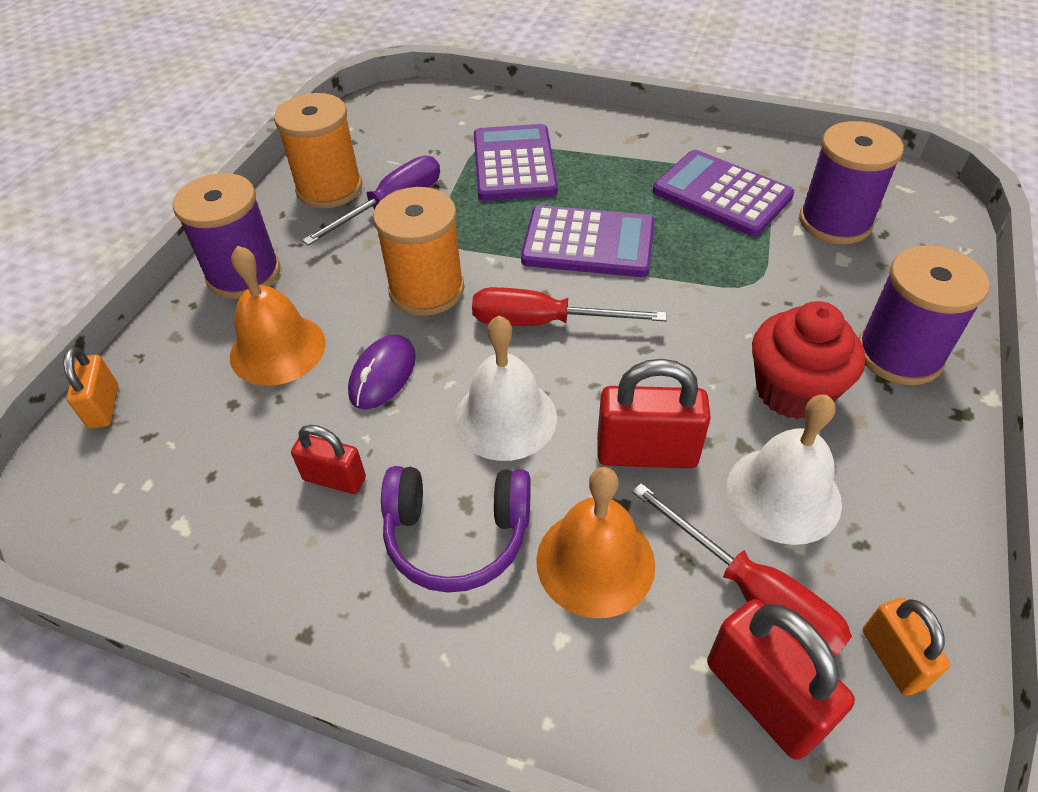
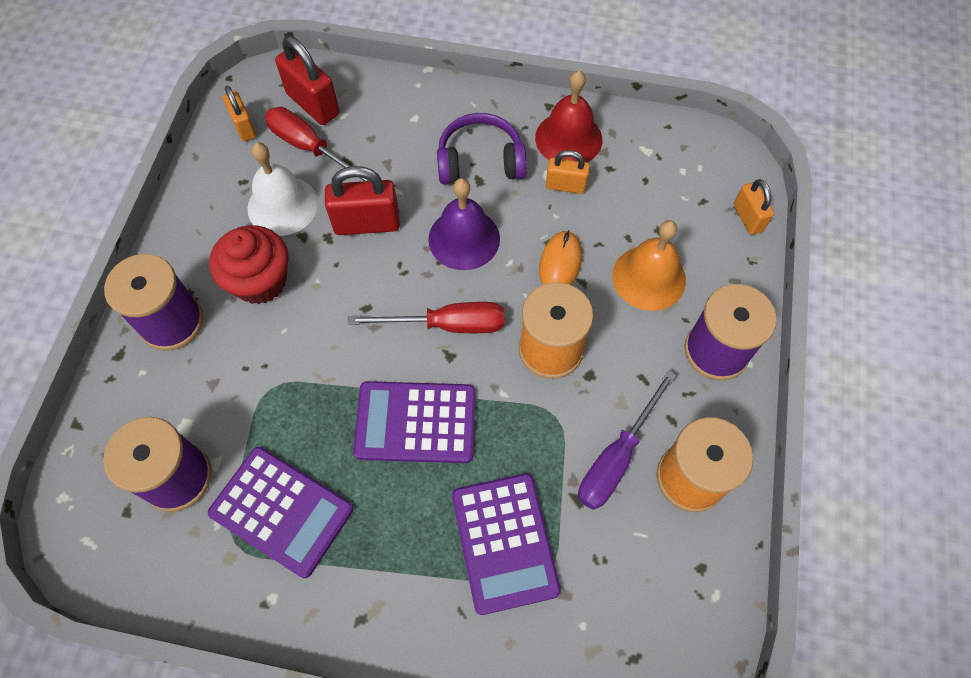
camera: 170 degrees right, 15 degrees up
(297, 561) = (568, 138): none -> red bell
(334, 479) = (565, 186): red padlock -> orange padlock
(383, 375) = (560, 263): purple mouse -> orange mouse
(505, 418) = (464, 238): white bell -> purple bell
(595, 561) = (398, 156): orange bell -> none

